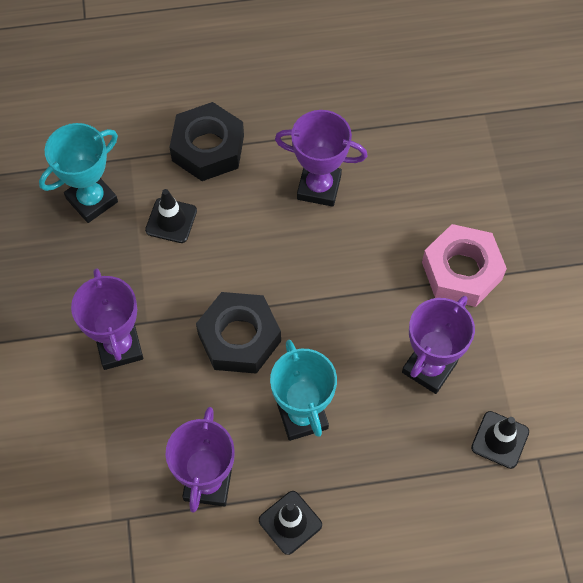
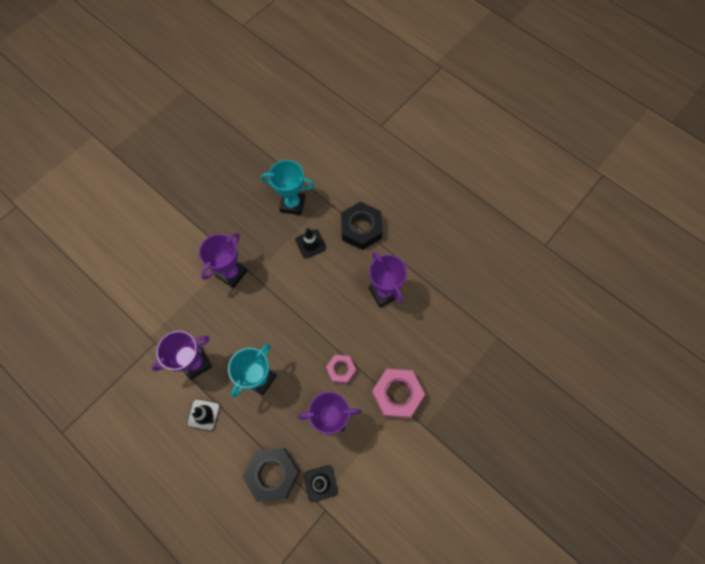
camera: 50 degrees right, 5 degrees up
(239, 337) = (276, 320): black nut -> black nut (273, 474)
(375, 310) = (341, 369): none -> pink nut

